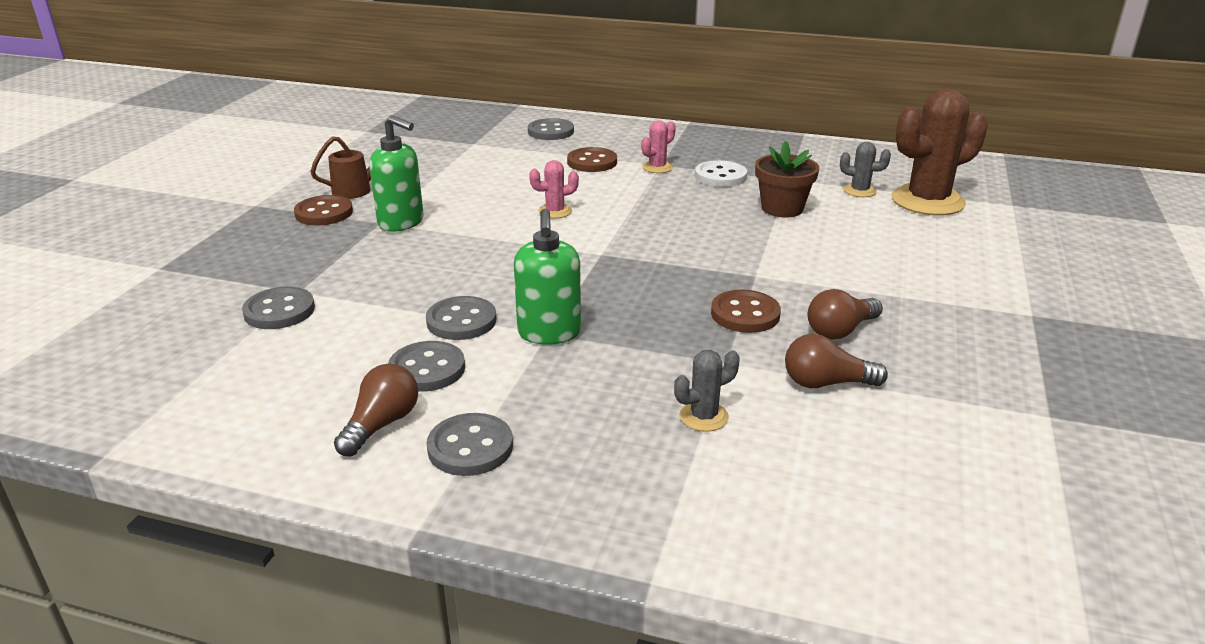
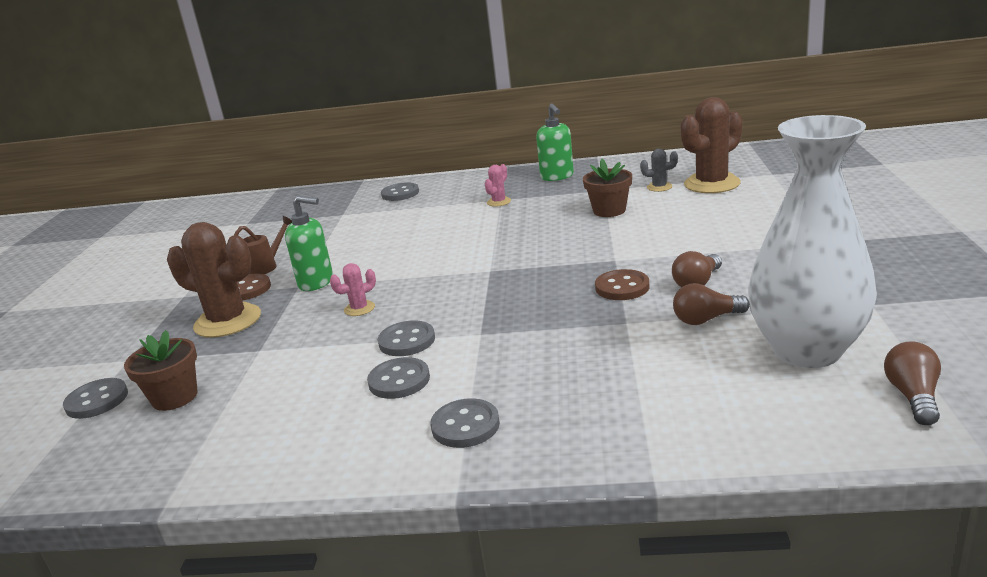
camera: 10 degrees left, 5 degrees down
(182, 326) = (175, 397): none -> brown flower pot
(279, 311) = (252, 367): grey button -> grey button (97, 400)
(284, 247) = (228, 321): none -> brown cactus
(381, 424) = (385, 427): brown light bulb -> brown light bulb (913, 396)
(549, 333) = (481, 334): green soap dispenser -> green soap dispenser (557, 177)
(555, 211) = (436, 249): pink cactus -> pink cactus (359, 309)
(592, 162) = (445, 208): brown button -> none
(703, 417) = (630, 362): grey cactus -> none
(720, 176) = (550, 198): white button -> none
(931, 458) = (806, 350): none -> white vase

